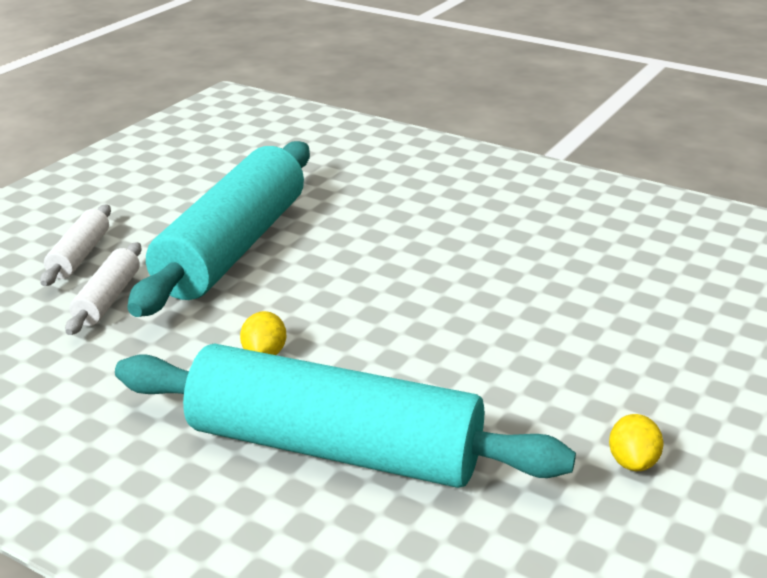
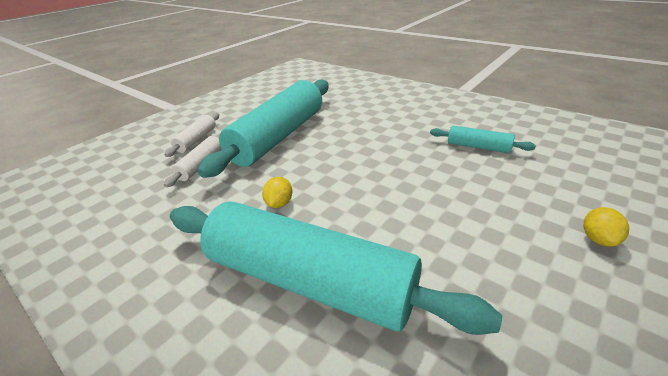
camera: 10 degrees right, 5 degrees up
(571, 260) = (478, 147): none -> turquoise rolling pin
(632, 462) = (542, 311): yellow lemon -> yellow lemon (598, 239)

